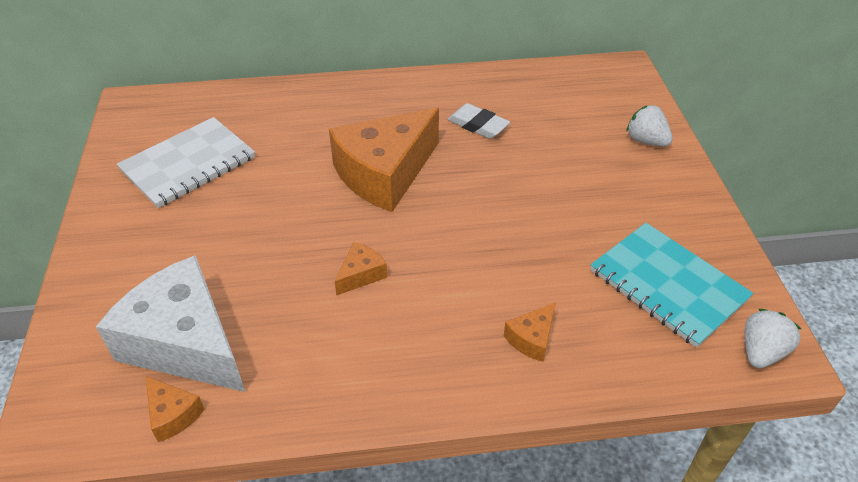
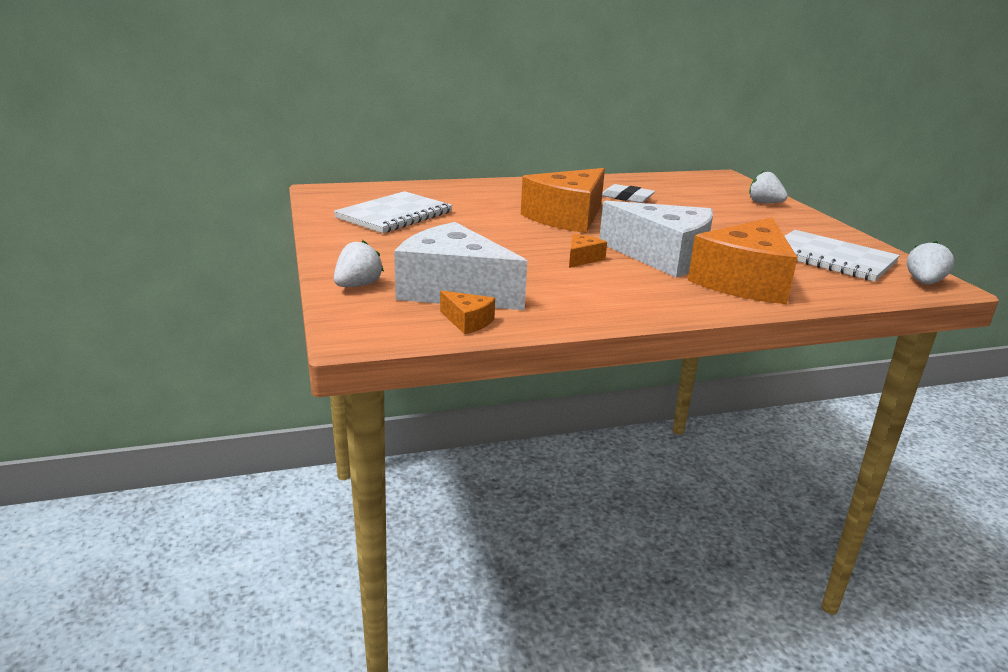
camera: 10 degrees left, 20 degrees down
(86, 326) = (358, 285): none -> white strawberry
(459, 274) = (663, 257): none -> white cheese
(532, 339) = (744, 282): orange cheese -> orange cheese, size x2.39
(667, 285) = (831, 258): turquoise notebook -> white notebook

